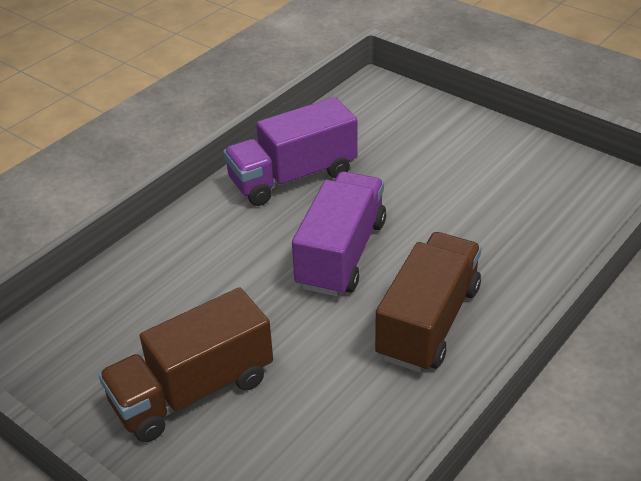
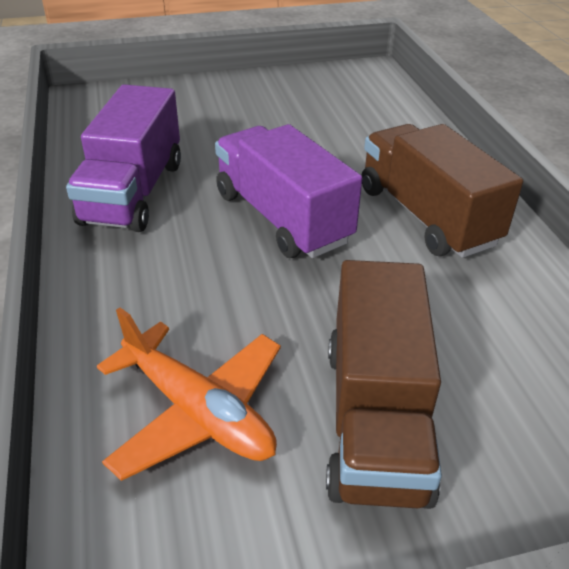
camera: 55 degrees left, 0 degrees up
(136, 317) = (197, 411): none -> orange plane

